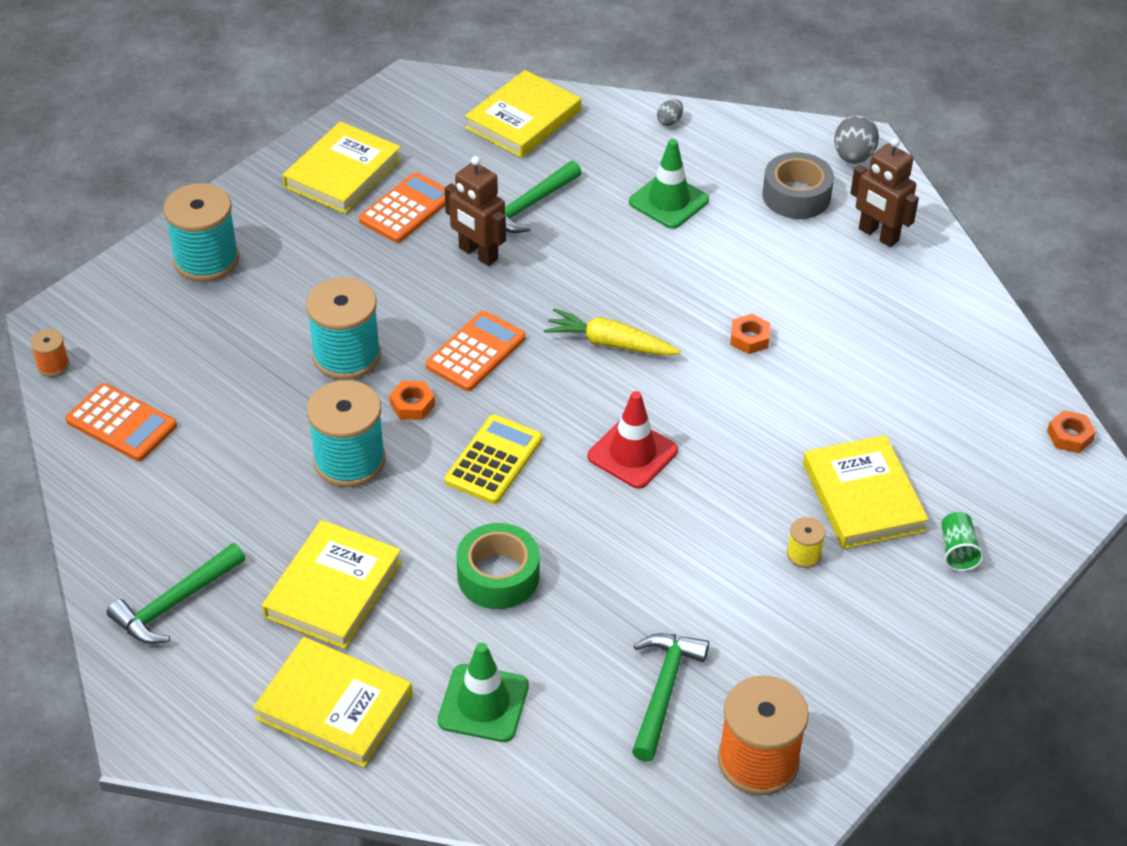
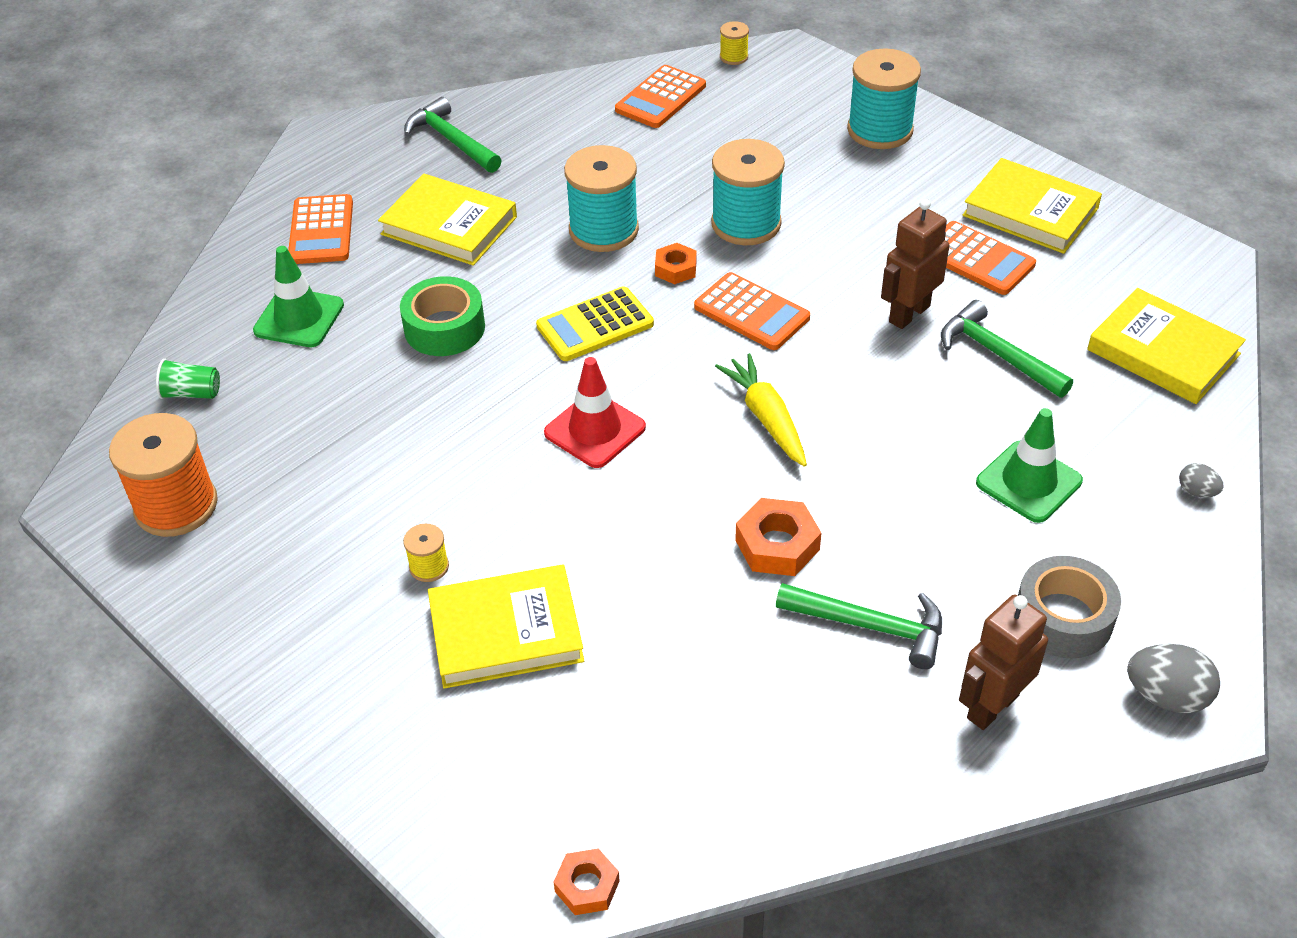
camera: 95 degrees right, 0 degrees up
(53, 365) = (733, 57): orange spool -> yellow spool
(334, 706) = (321, 231): yellow book -> orange calculator
(494, 460) = (595, 325): yellow calculator -> yellow calculator turned 120 degrees clockwise
(610, 343) = (766, 418): yellow carrot -> yellow carrot turned 45 degrees counterclockwise
(664, 691) = (278, 440): green hammer -> green hammer (870, 626)
(749, 338) = (777, 545): orange nut -> orange nut, size x1.54
(957, 551) = (408, 718): green cup -> green cup (191, 393)

